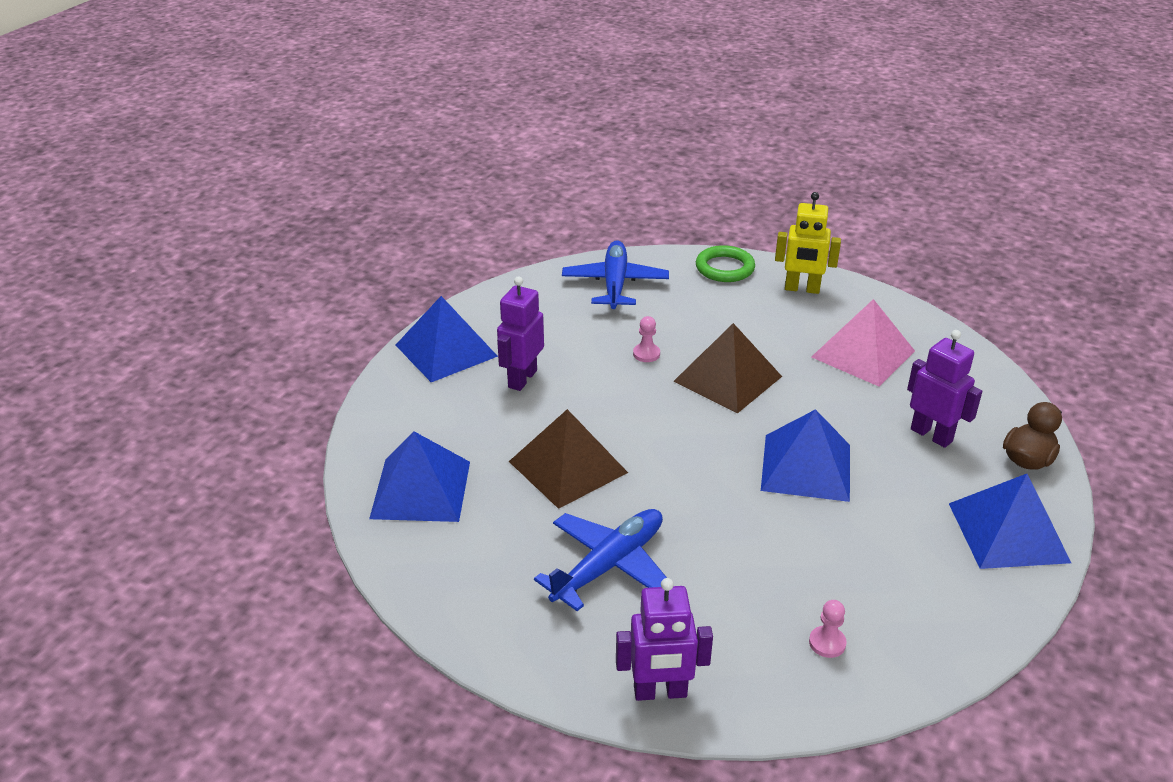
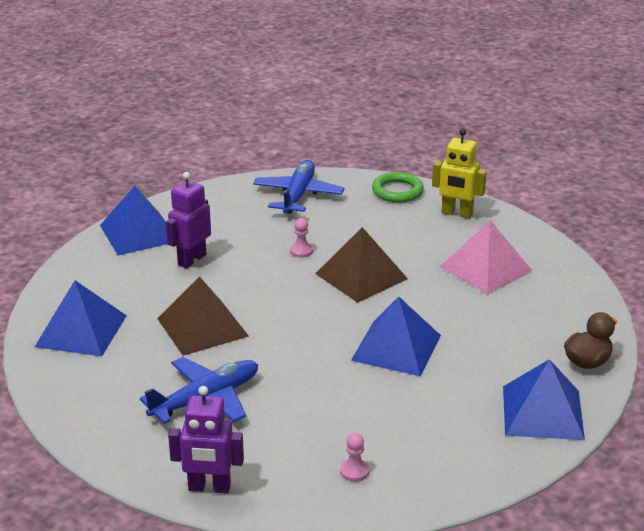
camera: 10 degrees right, 5 degrees down
(931, 435) = (514, 335): purple robot -> none

